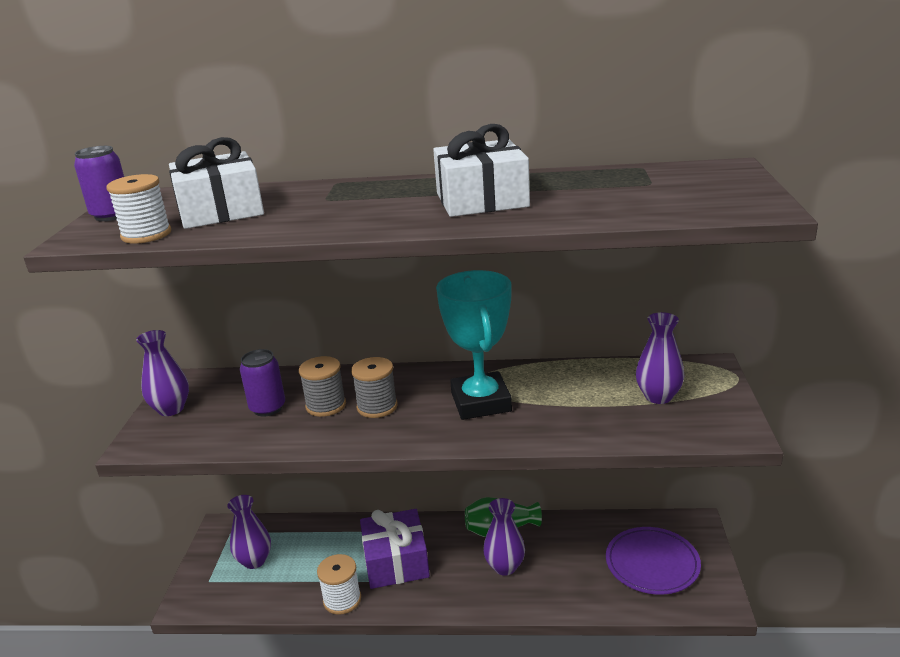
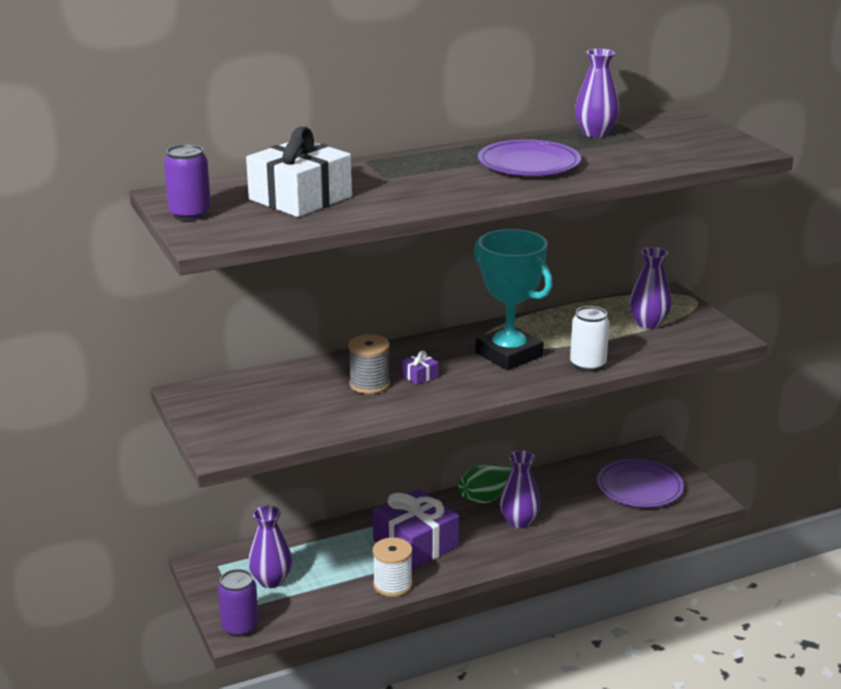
camera: 30 degrees left, 0 degrees up
(146, 235) = (269, 226): white spool -> none
(171, 409) = (212, 418): purple vase -> purple vase (595, 133)
(267, 408) = (314, 397): purple can -> purple can (240, 627)
(377, 407) = (419, 376): grey spool -> purple gift
(481, 200) = (529, 164): white gift -> purple plate
(548, 432) = (587, 365): none -> white can

